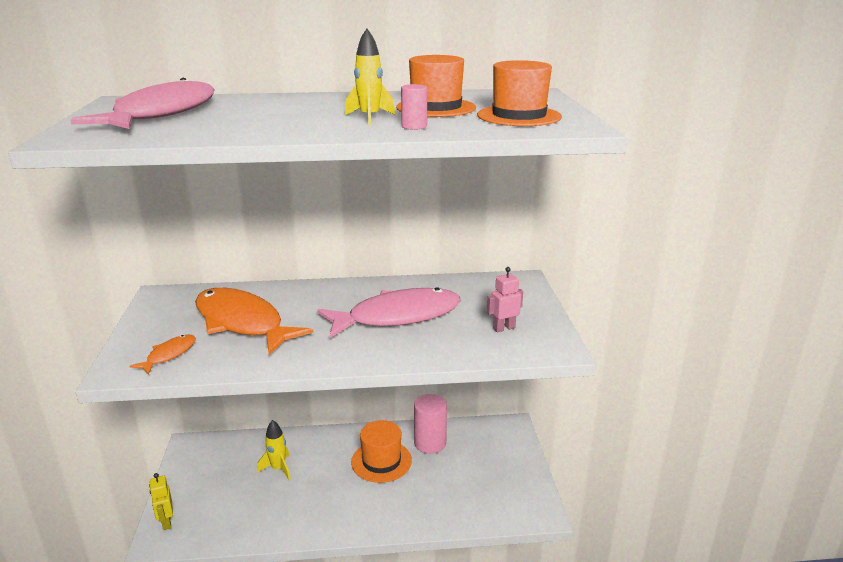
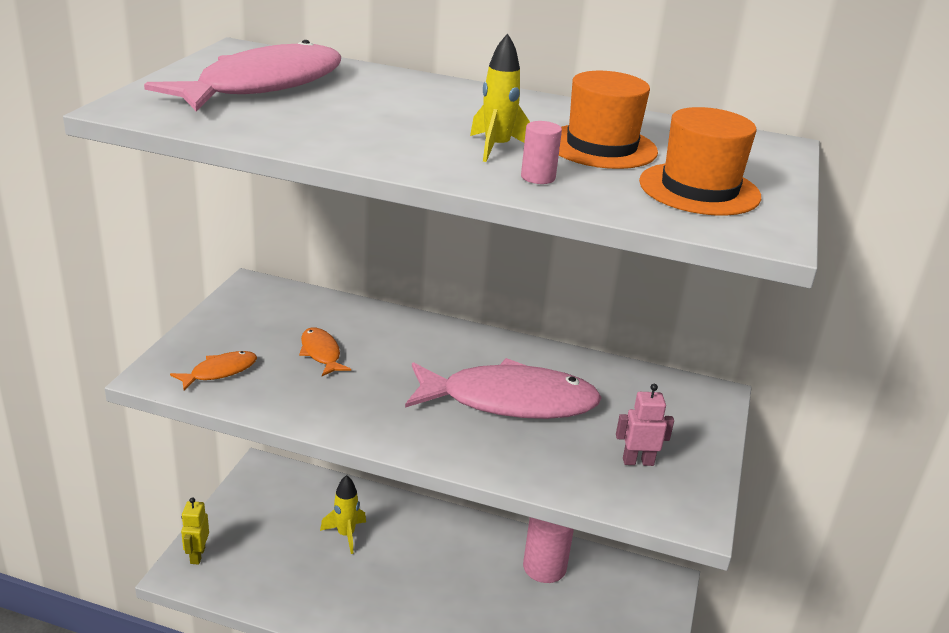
camera: 20 degrees right, 5 degrees up
(242, 323) = (321, 353): orange fish -> orange fish, size x0.45
(381, 461) = (471, 569): orange hat -> none

